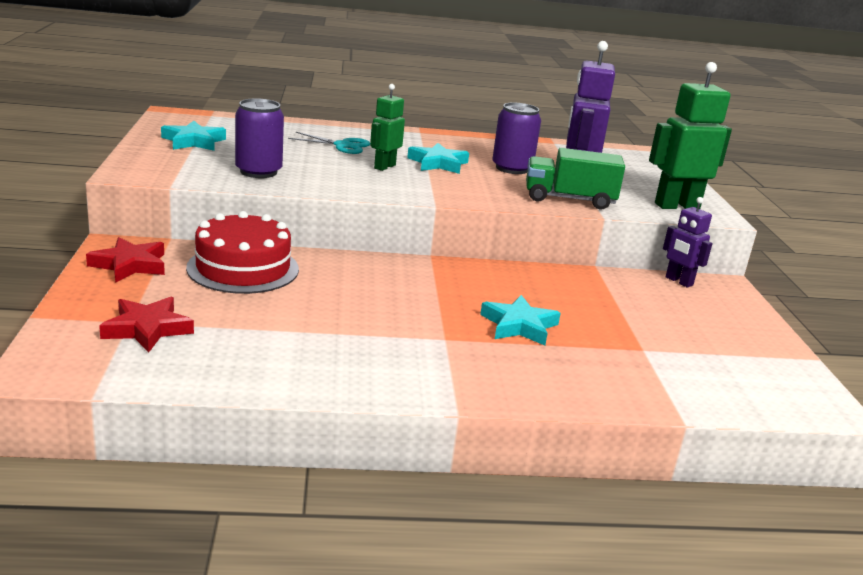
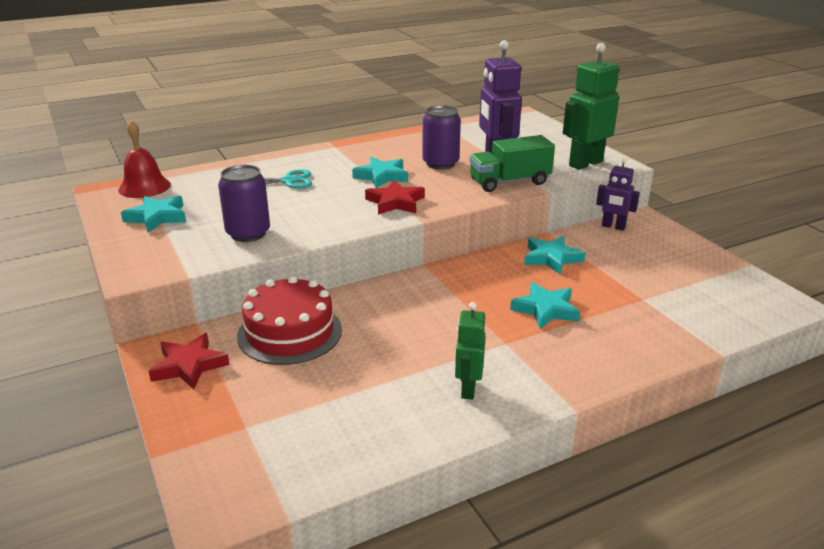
camera: 20 degrees left, 5 degrees up
(147, 329) = (268, 428): red star -> red star (395, 202)
(208, 119) = (144, 187): none -> red bell
(384, 167) = (344, 193): green robot -> green robot (468, 389)
(575, 287) = (551, 258): none -> turquoise star

